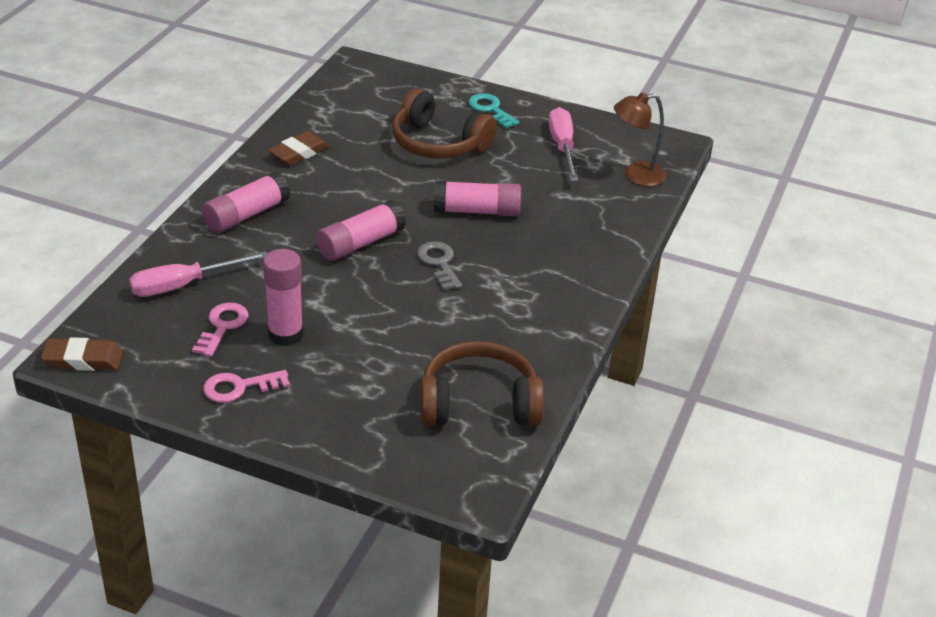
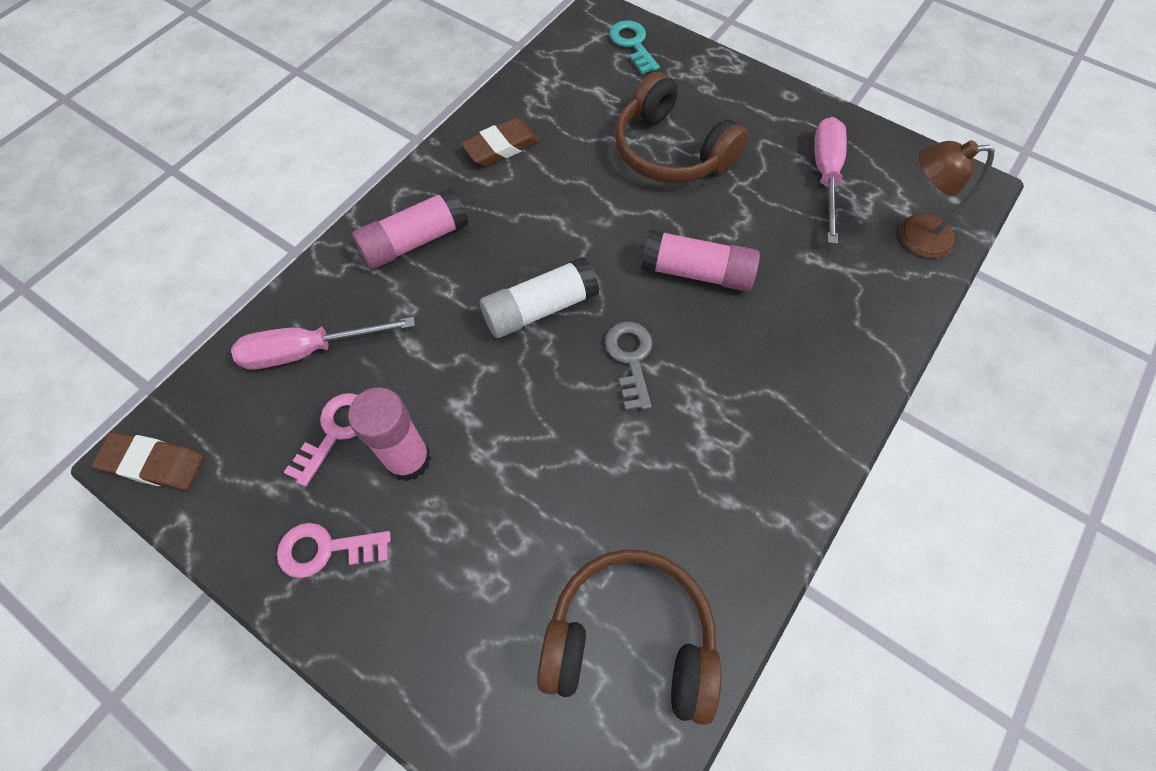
camera: 15 degrees right, 25 degrees up
(360, 243) = (540, 308): pink glue stick -> white glue stick
(490, 109) = (746, 103): turquoise key -> turquoise key (633, 44)

